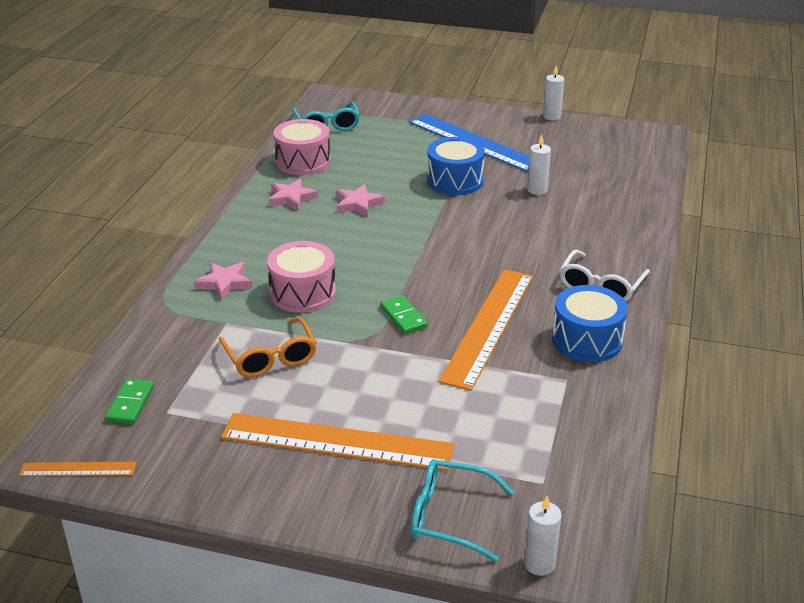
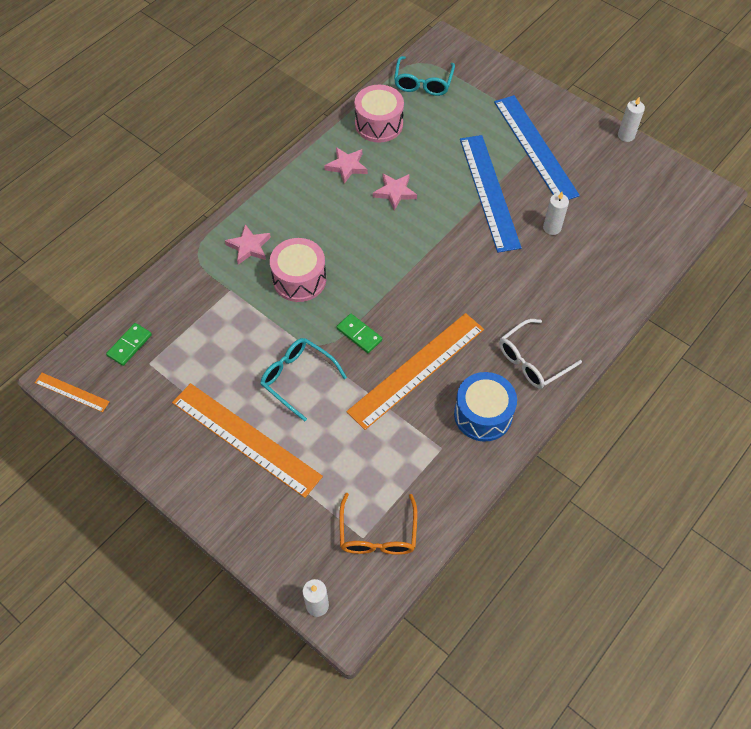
camera: 25 degrees right, 25 degrees up
(270, 357) = (242, 338): orange glasses -> orange glasses (378, 534)
(403, 317) = (359, 334): green domino -> green domino turned 45 degrees counterclockwise
(449, 517) = (282, 539): turquoise glasses -> turquoise glasses (297, 378)
(455, 181) = (489, 192): blue drum -> blue ruler

